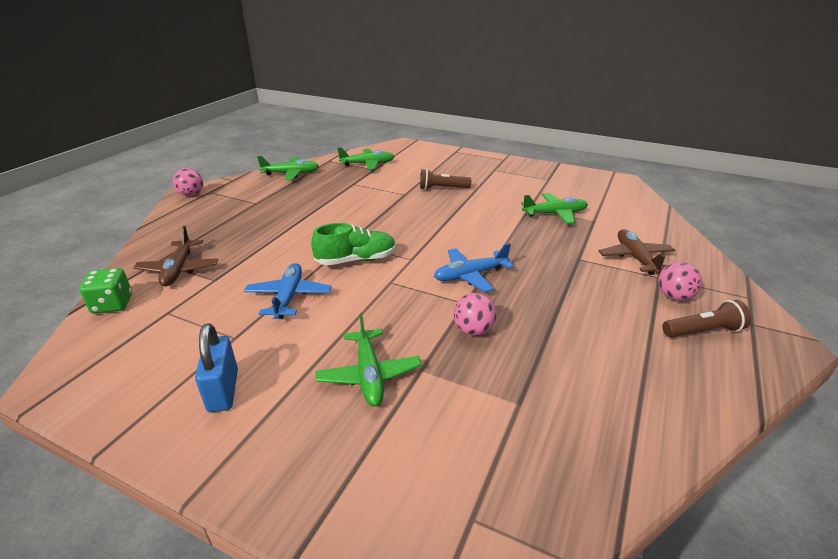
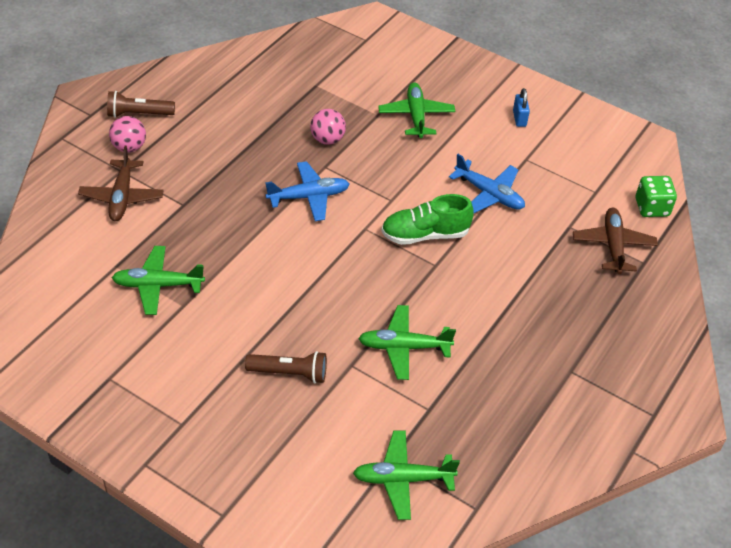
camera: 175 degrees left, 15 degrees up
(191, 195) = (677, 409): pink ball -> none
(223, 390) = (519, 118): blue padlock -> blue padlock, size x0.63
(289, 297) = (489, 194): blue plane -> blue plane turned 60 degrees counterclockwise
(291, 174) = (537, 460): green plane -> green plane (404, 347)

